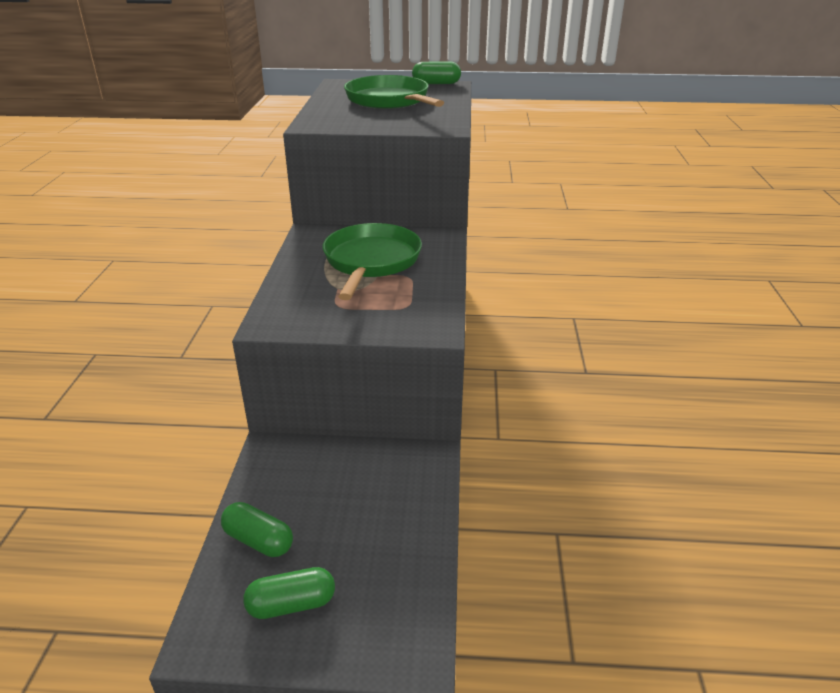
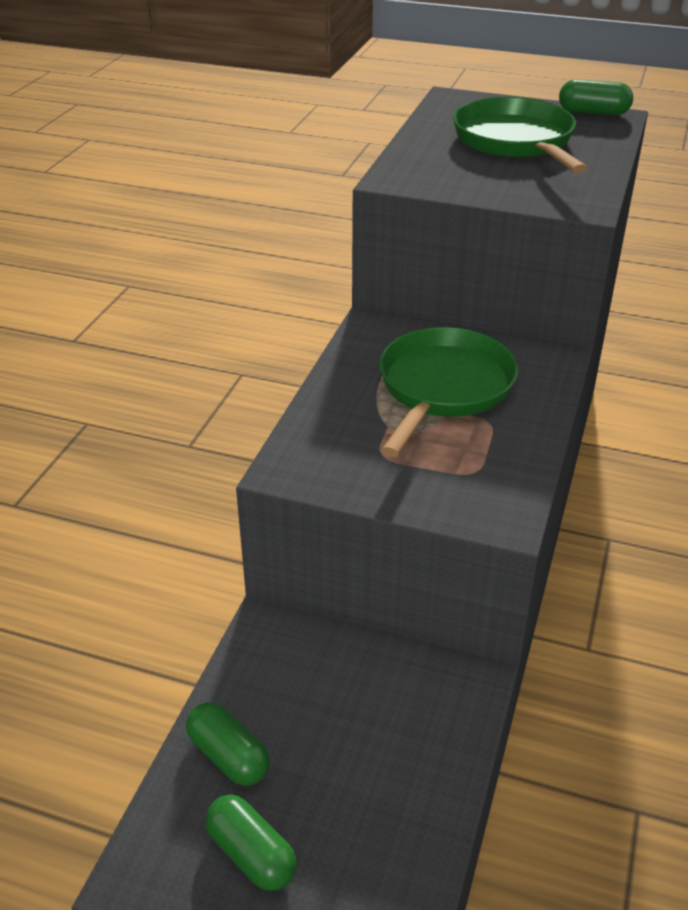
camera: 15 degrees right, 5 degrees up
(291, 604) = (251, 854): green capsule -> green capsule turned 45 degrees clockwise

